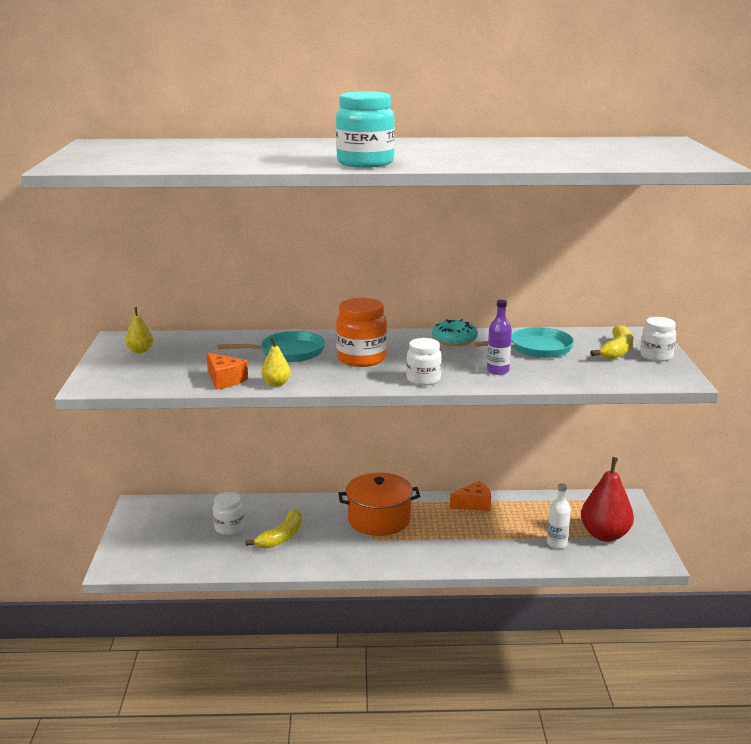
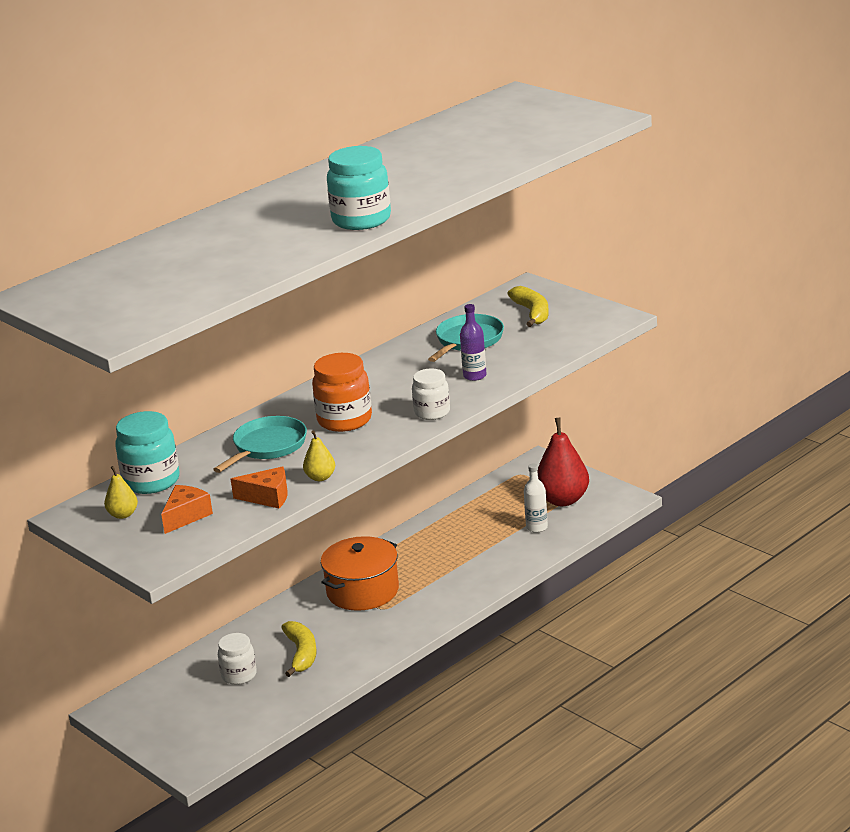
camera: 40 degrees left, 5 degrees up
(192, 341) = (151, 481): none -> turquoise jar
(454, 340) = (387, 364): turquoise donut -> none
(474, 504) = (423, 533): orange cheese -> orange cheese (186, 516)
(656, 356) = (568, 304): white jar -> none

